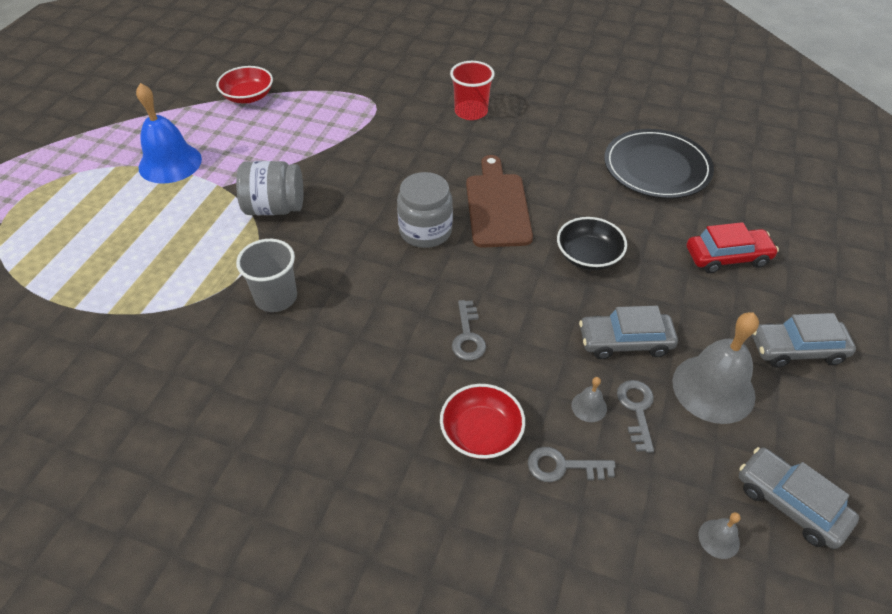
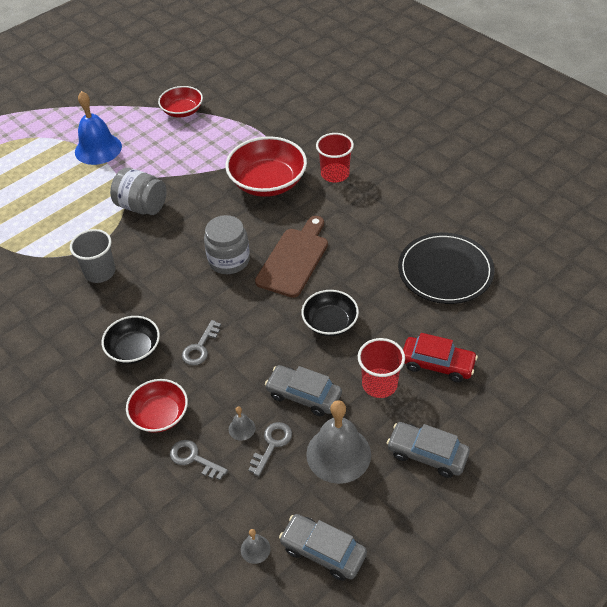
camera: 30 degrees right, 0 degrees up
(388, 369) = (134, 349): none -> black bowl
(405, 140) = (267, 182): none -> red bowl
(690, 298) = (379, 384): none -> red cup
(790, 503) = (323, 551): grey car -> grey car turned 45 degrees counterclockwise

